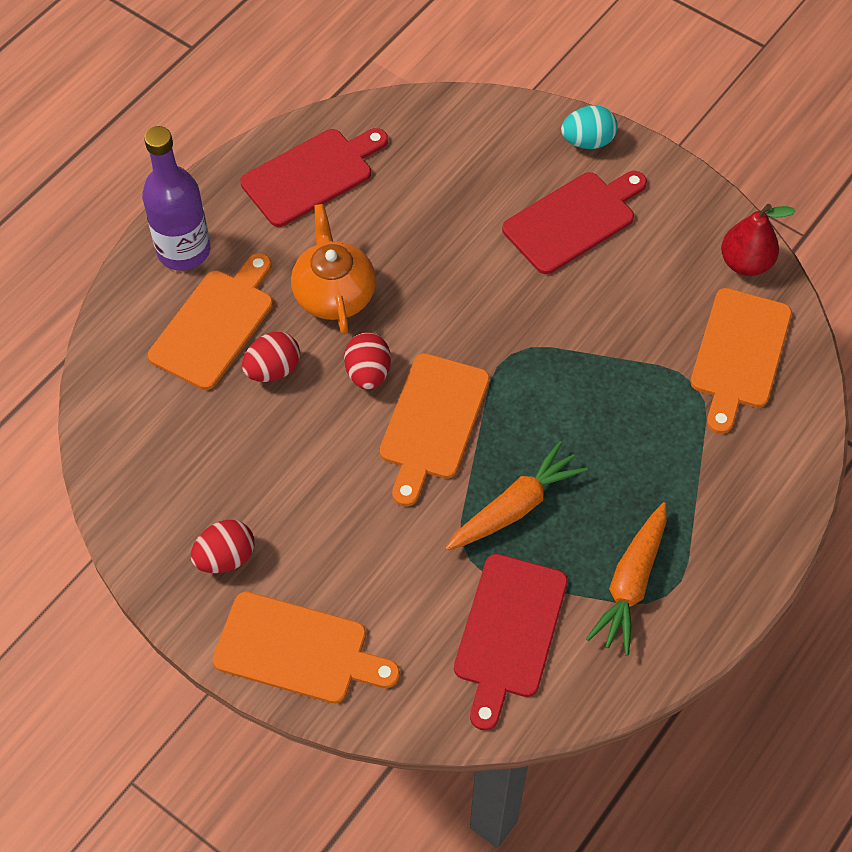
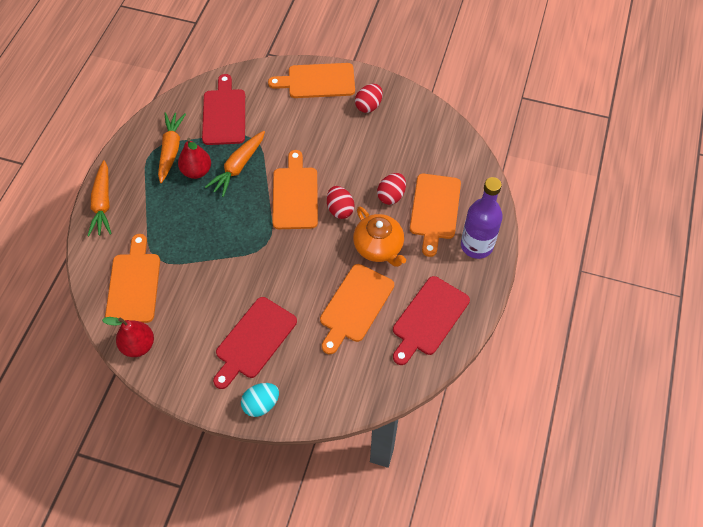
camera: 160 degrees right, 0 degrees up
(409, 222) = (355, 306): none -> orange cutting board
(592, 523) = (197, 171): none -> red pear
(774, 513) = (103, 203): none -> orange carrot

